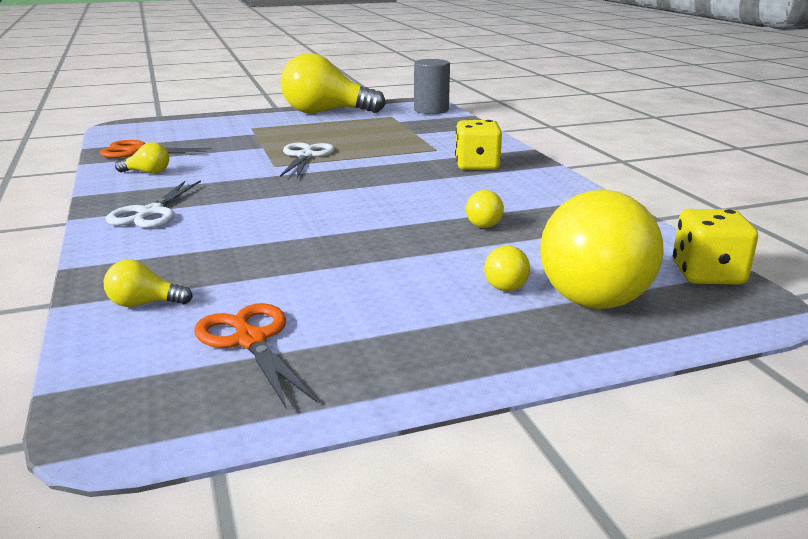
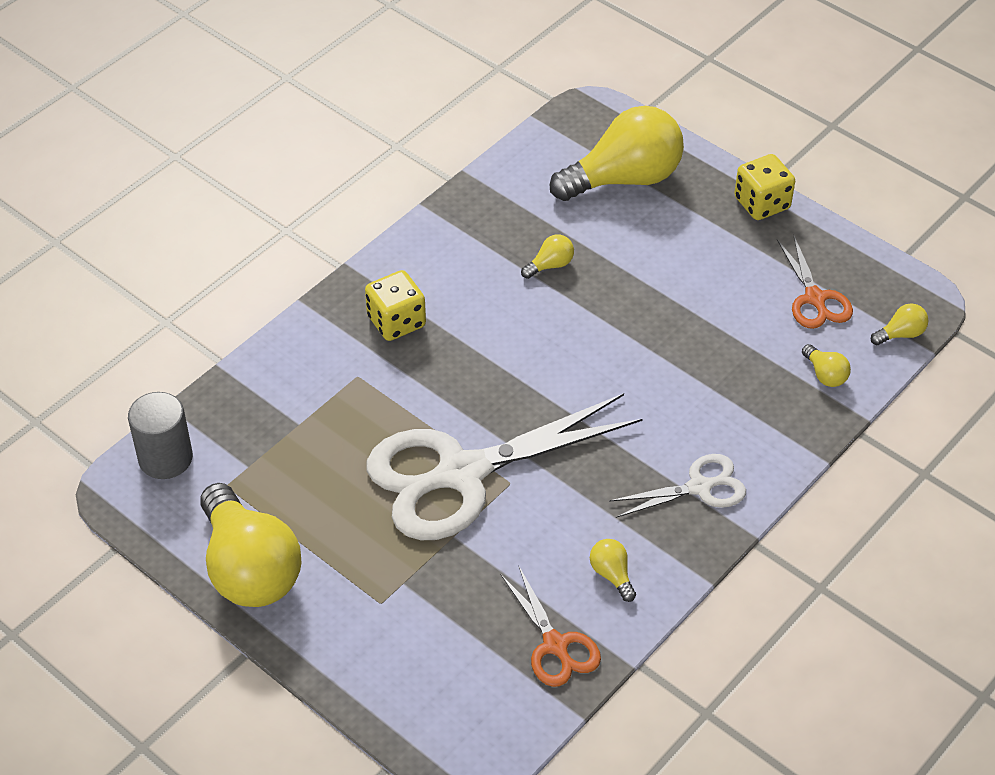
camera: 120 degrees left, 25 degrees up
(250, 340) = (815, 299): orange scissors -> orange scissors turned 45 degrees counterclockwise
(305, 156) = (461, 474): white scissors -> white scissors, size x2.08
(505, 283) = (649, 218): yellow light bulb -> yellow light bulb (900, 334)
(707, 274) = (557, 133): yellow dice -> yellow dice (762, 203)

